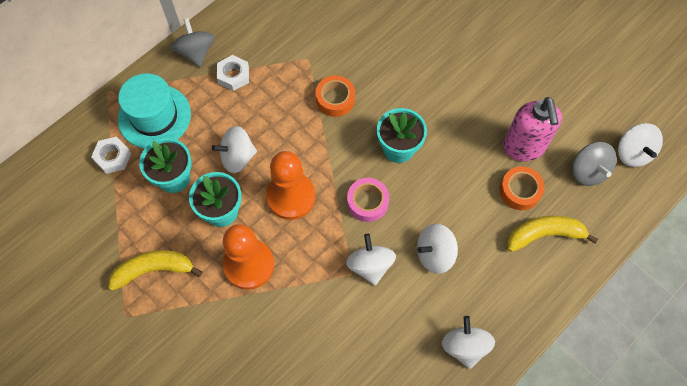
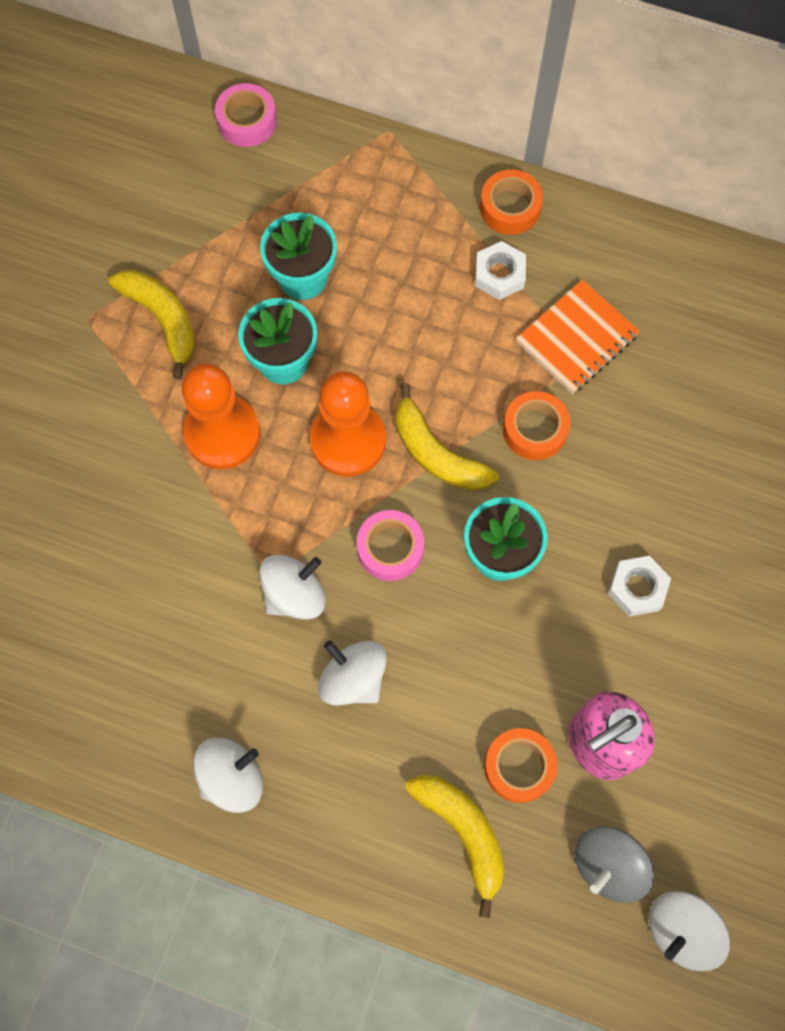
camera: 65 degrees right, 5 degrees up
(49, 165) = (247, 121): none -> pink tape
(113, 157) = (295, 189): white nut -> white nut (637, 588)
(154, 116) = (381, 207): turquoise hat -> none
(196, 52) = (510, 208): grey spinning top -> orange tape
(237, 157) = (373, 342): white spinning top -> none
(293, 55) = (577, 338): none -> orange notebook
(323, 154) = (436, 453): none -> yellow banana

